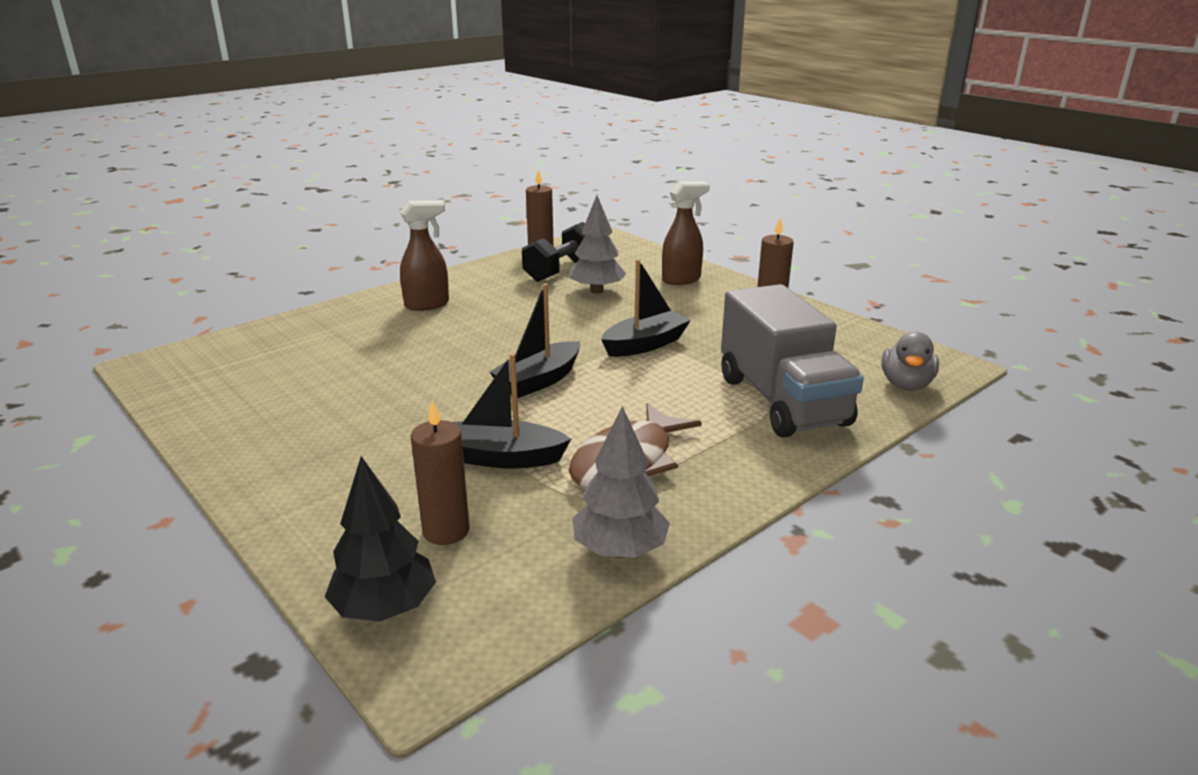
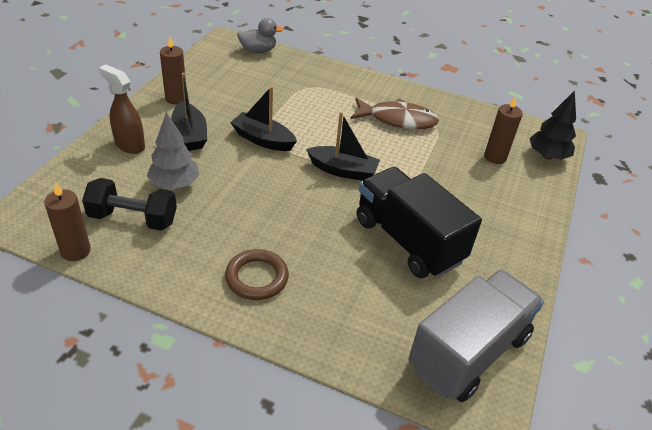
camera: 120 degrees left, 15 degrees up
(374, 388) = (408, 241): none -> black truck
(427, 304) = (257, 277): brown spray bottle -> brown ring
(503, 458) = (430, 158): black boat -> black boat (190, 134)
(619, 550) = (459, 109): grey tree -> none
(782, 401) = (302, 83): grey truck -> grey truck (468, 351)

